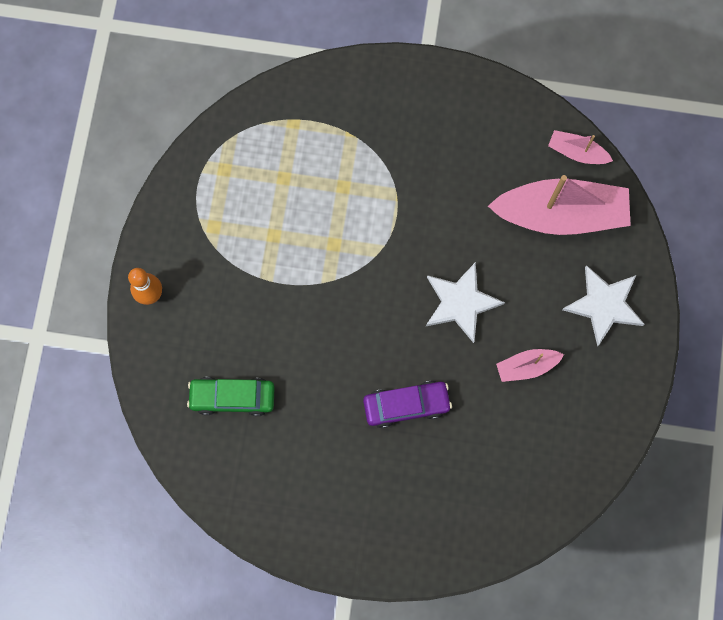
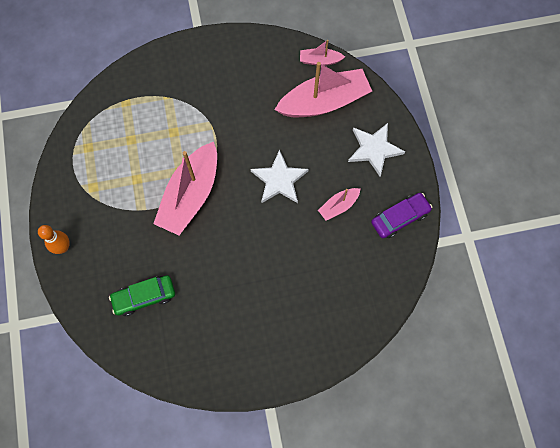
camera: 20 degrees left, 5 degrees down
(336, 282) = (190, 195): none -> pink boat
(406, 405) = (267, 260): purple car -> purple car (400, 218)

